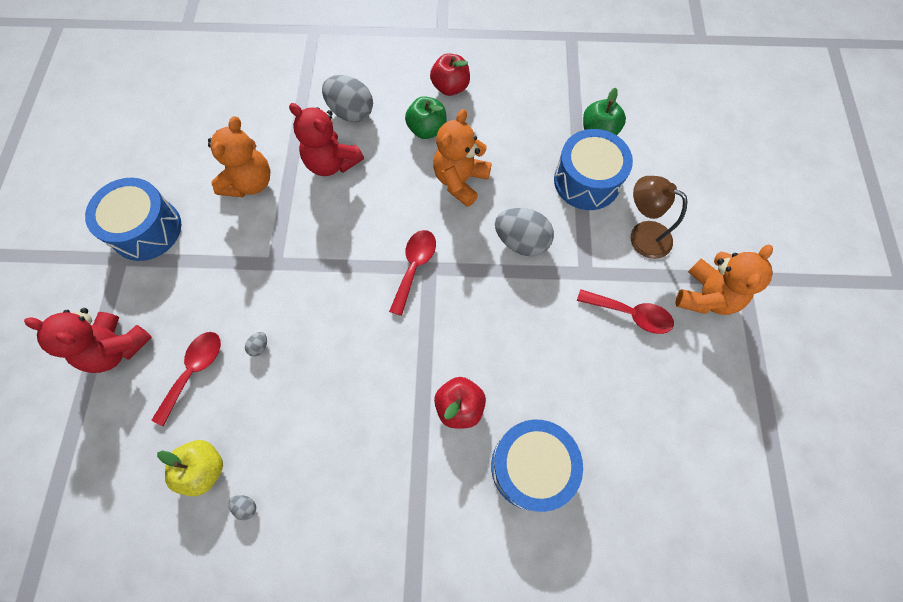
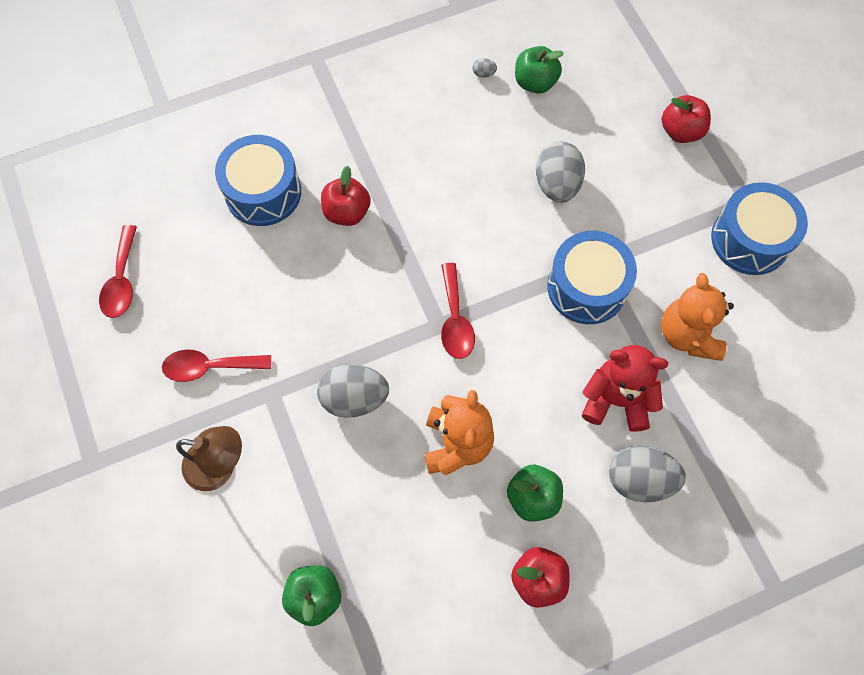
camera: 155 degrees right, 0 degrees up
(116, 348) = (681, 131): red teddy bear -> red apple
(194, 371) = (599, 142): red spoon -> red spoon (122, 280)
(204, 469) = (535, 82): yellow apple -> green apple
(259, 347) = (557, 184): grey egg -> grey egg, size x2.48
(587, 181) = (306, 512): blue drum -> blue drum (587, 287)
(706, 296) = (132, 422): orange teddy bear -> none

